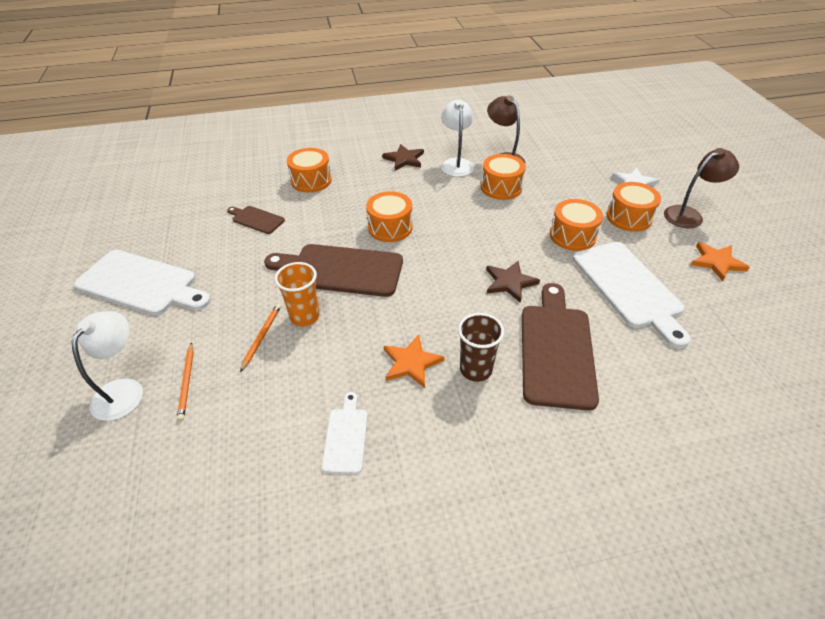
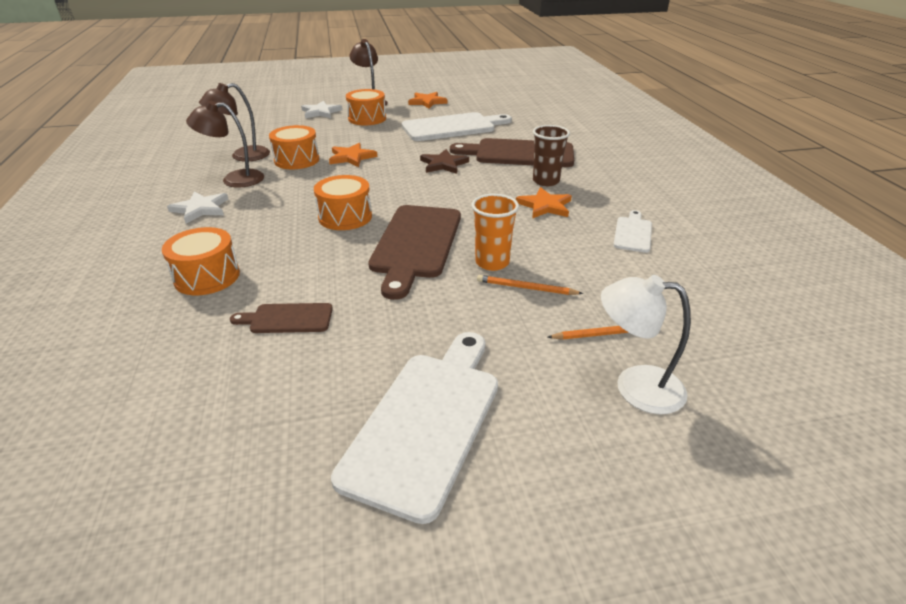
camera: 90 degrees left, 10 degrees down
(256, 219) = (287, 319): brown cutting board -> brown cutting board turned 60 degrees clockwise
(346, 437) = (632, 233): white cutting board -> white cutting board turned 105 degrees clockwise
(404, 159) = (200, 209): brown star -> white star
(456, 163) = (234, 179): white lamp -> brown lamp
(514, 218) = (351, 157): none -> orange star
(572, 236) = (385, 138): orange drum -> none

